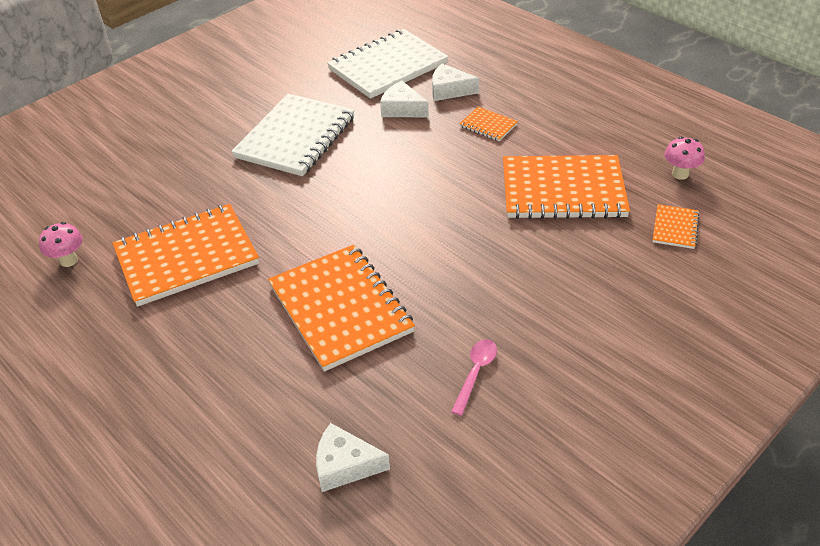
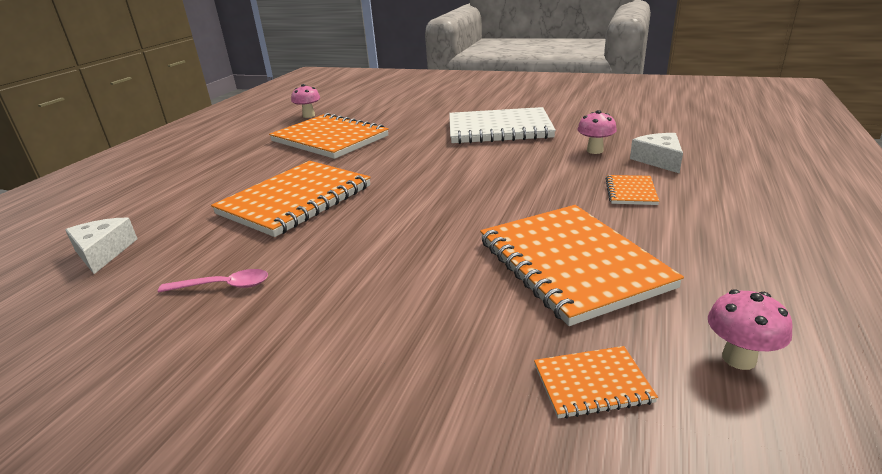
camera: 65 degrees right, 15 degrees down
(387, 66) = (649, 129): white notebook -> none
(402, 109) = (595, 151): white cheese -> pink mushroom

